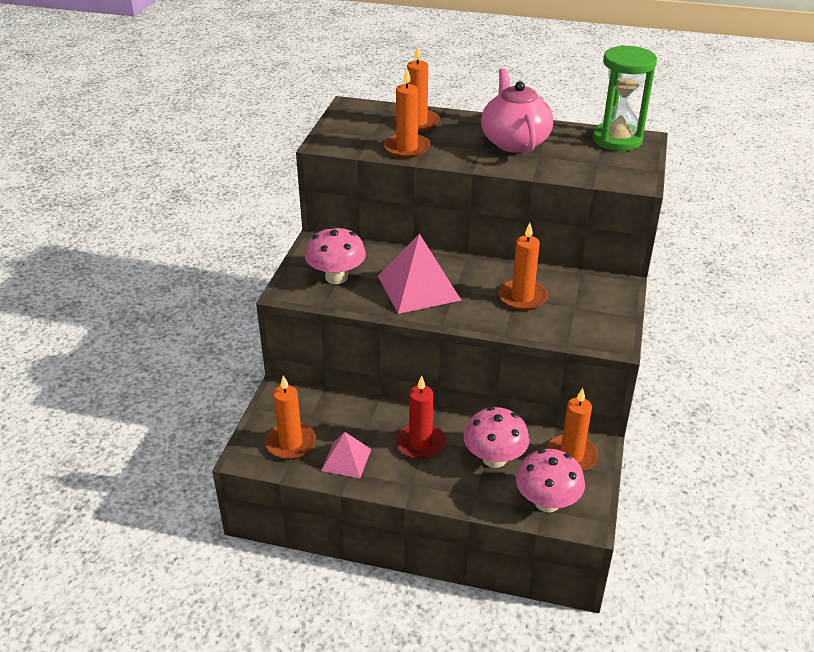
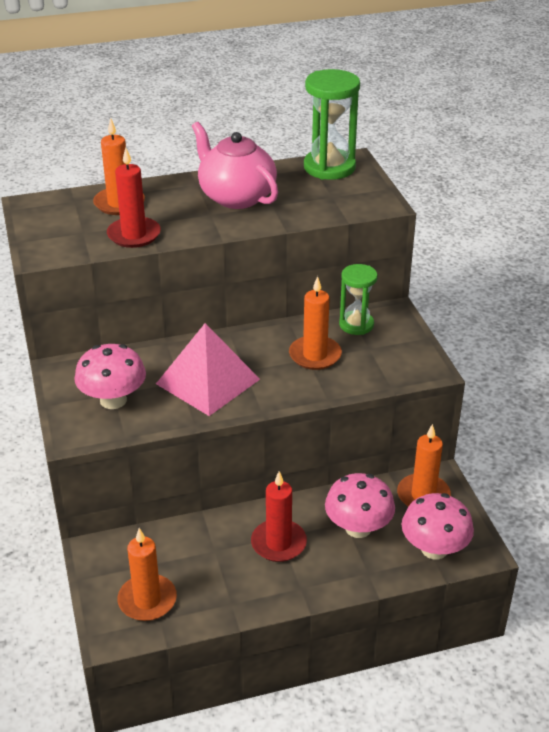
camera: 30 degrees left, 0 degrees up
(346, 459) = (218, 592): pink pyramid -> none
(407, 148) = (134, 235): orange candle -> red candle
(579, 285) = (356, 325): none -> green hourglass

